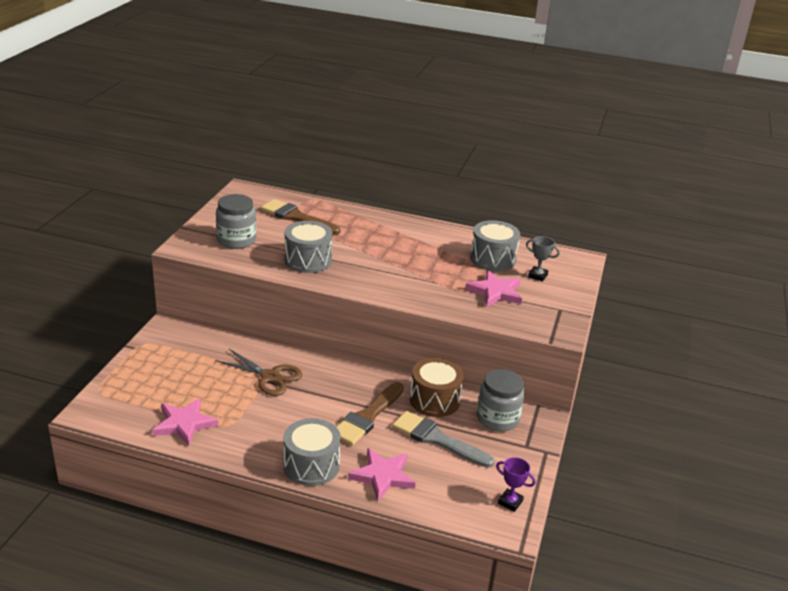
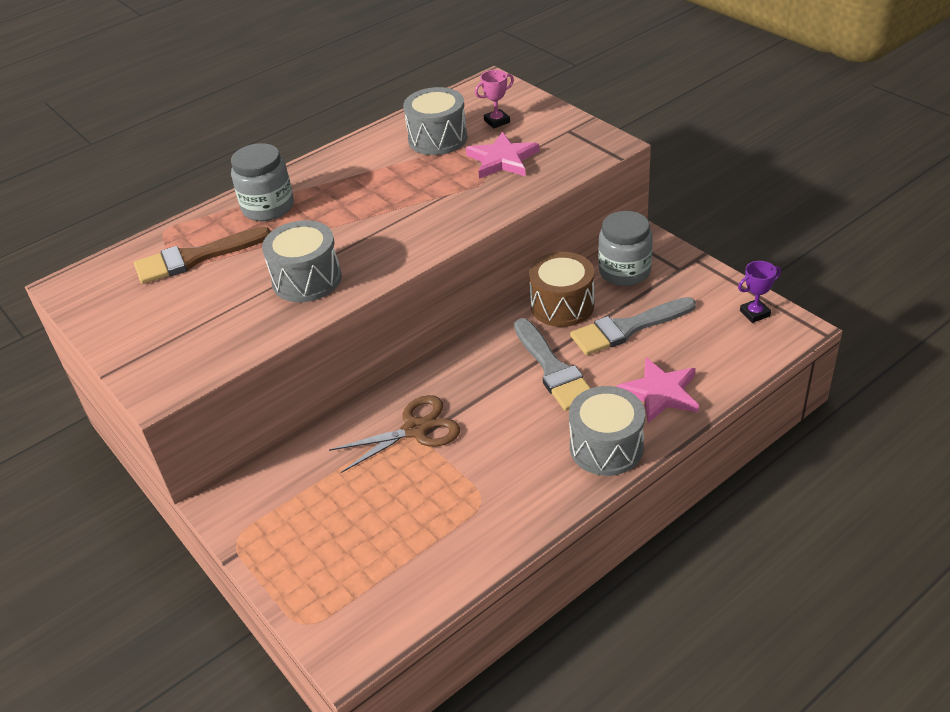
camera: 50 degrees left, 10 degrees up
(184, 424) = (447, 545): pink star -> none
(236, 240) = (194, 330): grey jar -> grey jar (268, 207)
(367, 417) = (553, 369): brown brush -> grey brush
(537, 276) = (497, 121): grey trophy -> pink trophy

